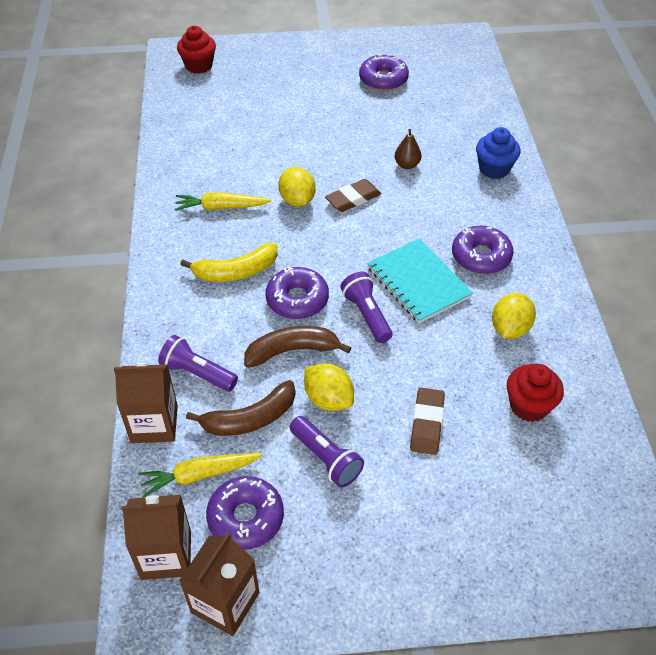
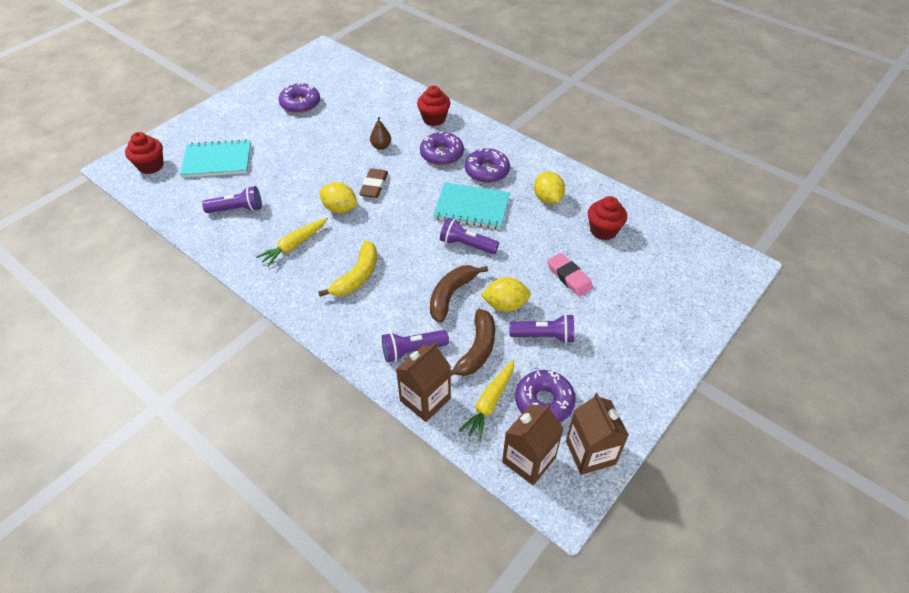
camera: 45 degrees left, 0 degrees up
(216, 145) = (237, 209): none -> purple flashlight
(252, 92) = (217, 160): none -> turquoise notebook
(297, 299) = (416, 265): purple donut -> purple donut (441, 154)
(427, 423) = (569, 277): brown eraser -> pink eraser
(494, 169) = (434, 119): blue cupcake -> red cupcake

